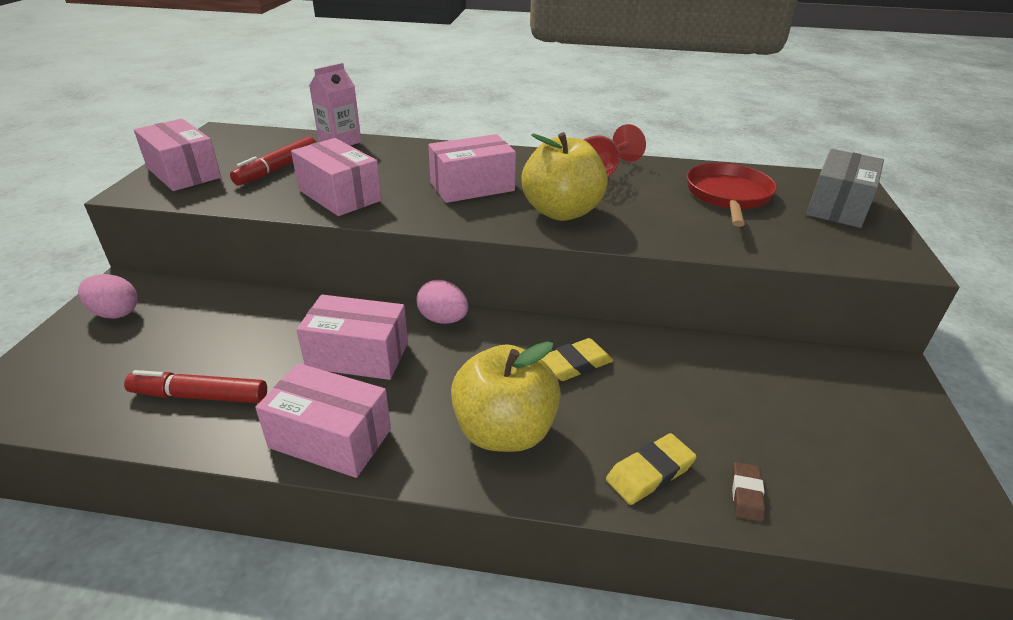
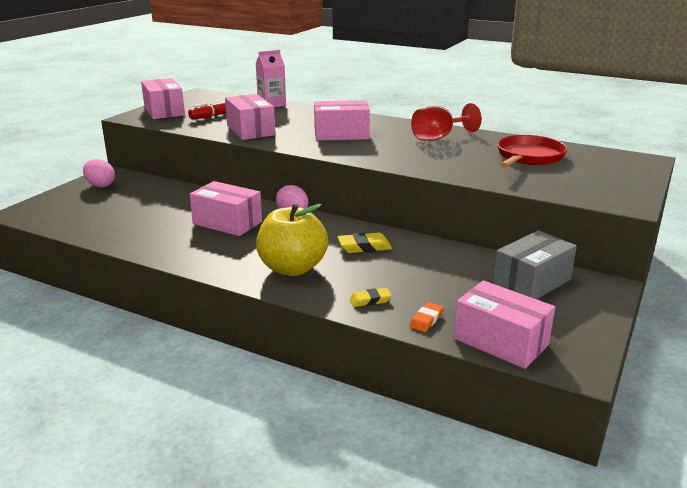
camera: 20 degrees right, 10 degrees down
(200, 396) = (127, 226): red marker -> none
(330, 438) = (188, 254): pink box -> pink box (500, 341)
(561, 212) = (391, 152): yellow apple -> none
(650, 473) = (370, 300): yellow eraser -> yellow eraser, size x0.67
(746, 494) = (426, 320): brown eraser -> orange eraser
(838, 206) = (614, 171): grey box -> grey box (532, 282)

